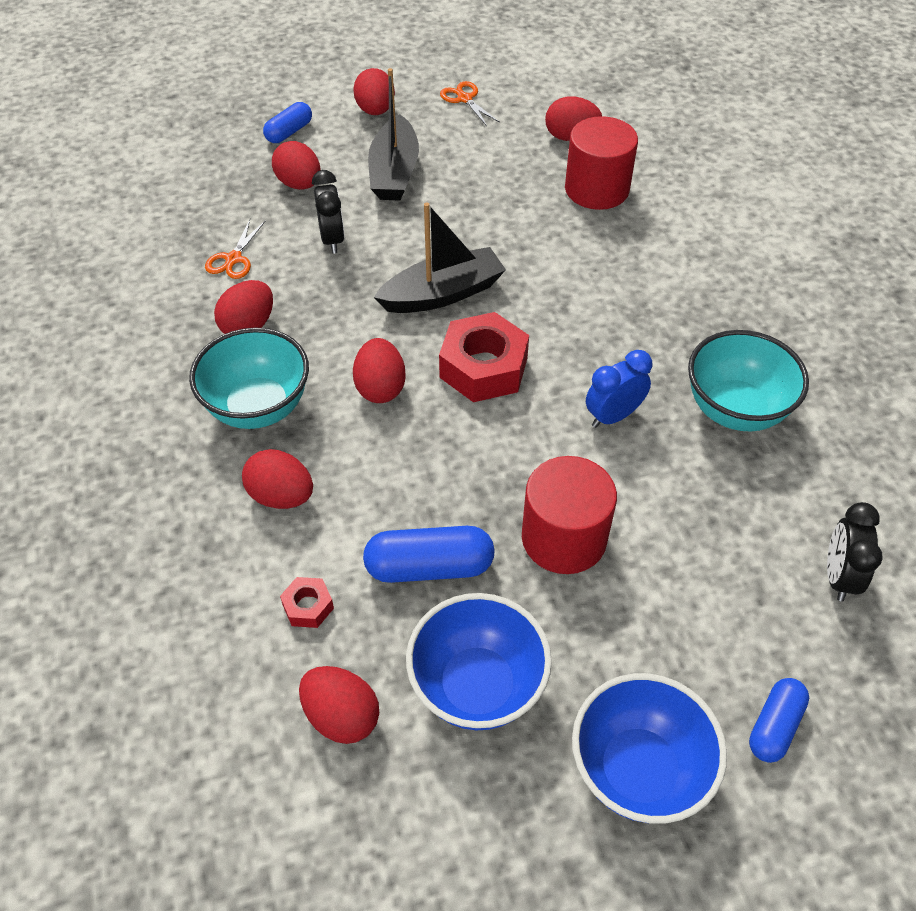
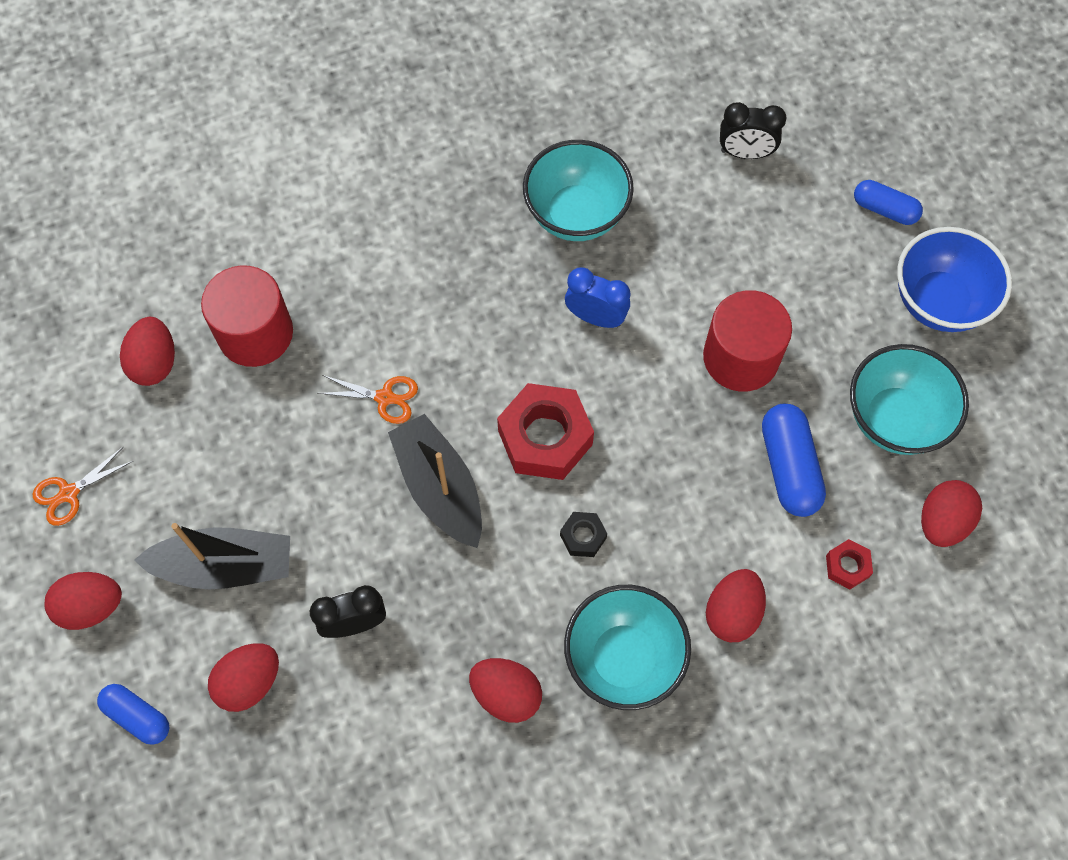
camera: 95 degrees left, 15 degrees up
(233, 259) = (395, 737): orange scissors -> orange scissors (385, 398)
(380, 387) = (583, 537): red egg -> black nut
(477, 686) = (894, 419): blue bowl -> turquoise bowl
(613, 416) = (596, 317): blue clock -> blue clock turned 150 degrees clockwise

